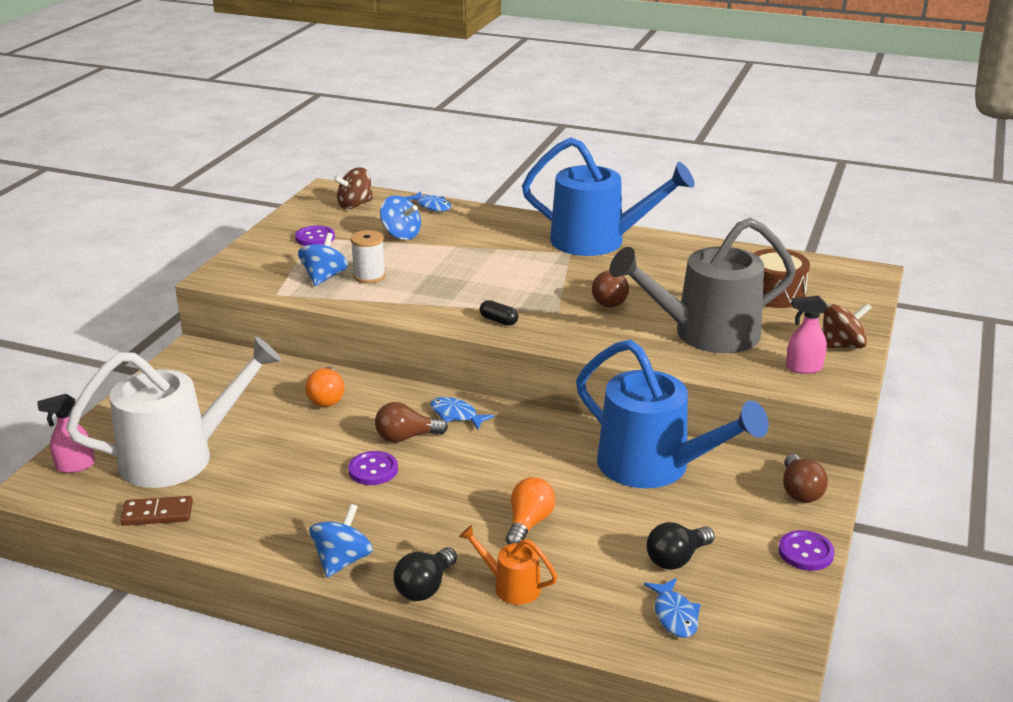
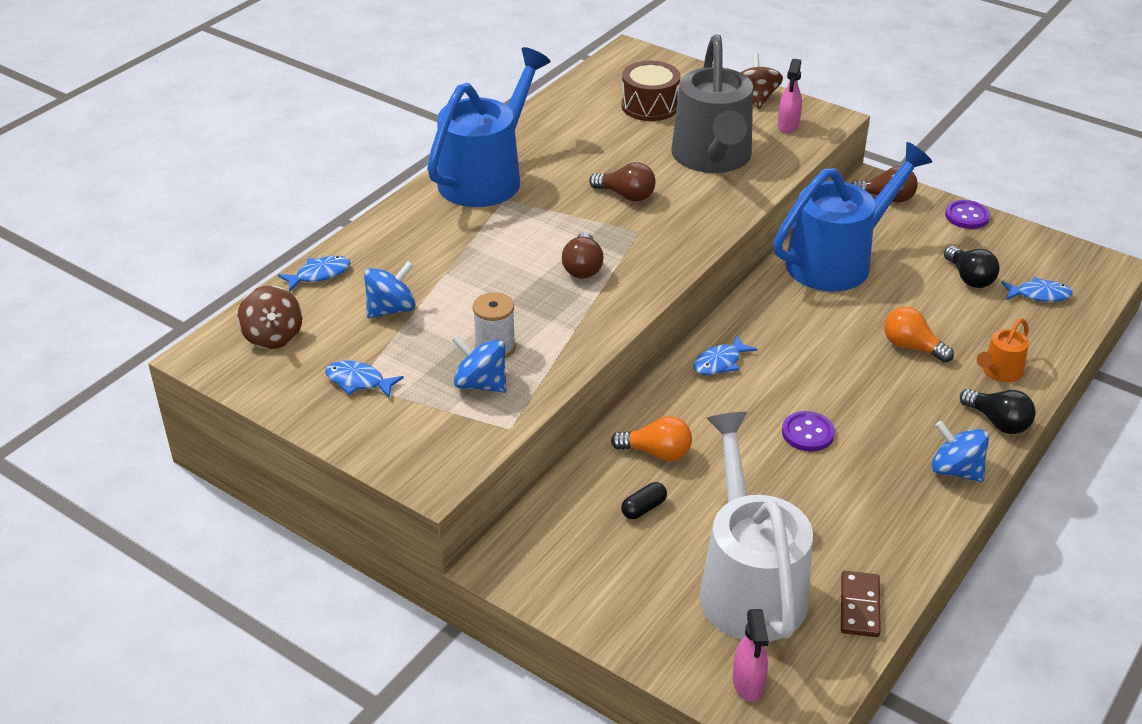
camera: 75 degrees left, 10 degrees up
(315, 238) = (358, 381): purple button -> blue fish
(406, 437) = (753, 403): brown light bulb -> brown light bulb (582, 268)
(498, 320) = (642, 270): black capsule -> black capsule (643, 508)

